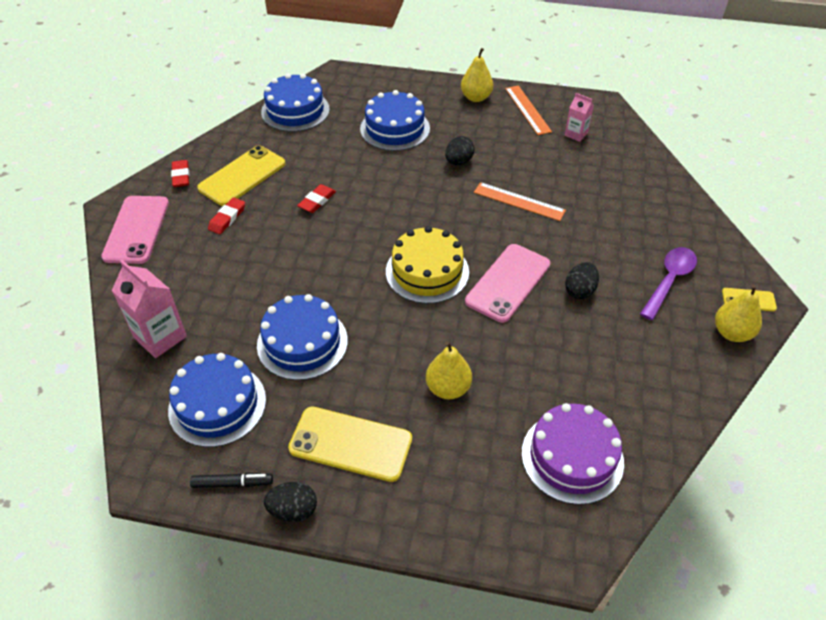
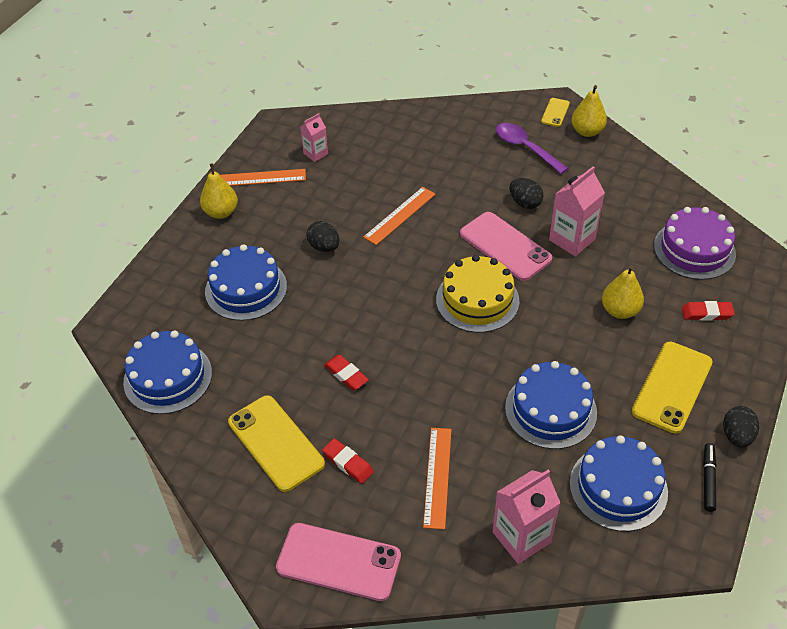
camera: 75 degrees left, 0 degrees up
(181, 176) = (251, 509): red eraser -> red eraser (706, 313)
(218, 273) = (437, 477): none -> orange ruler
(540, 336) = (572, 239): none -> pink carton

